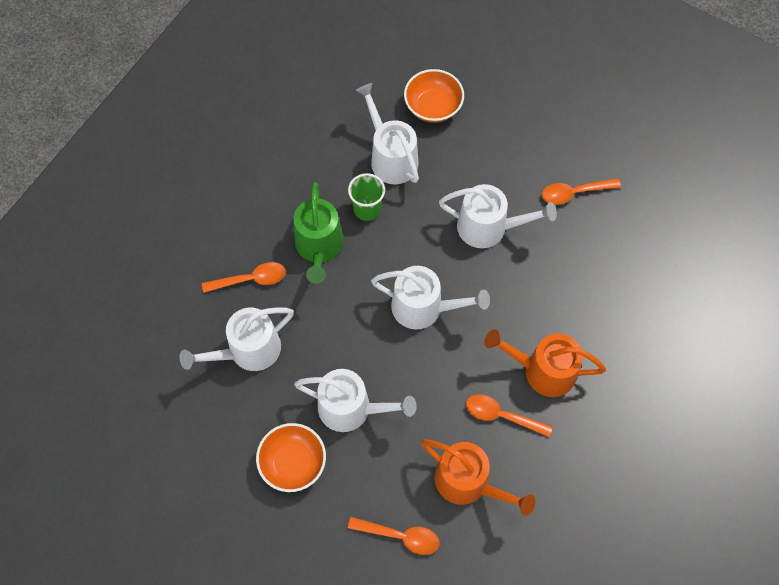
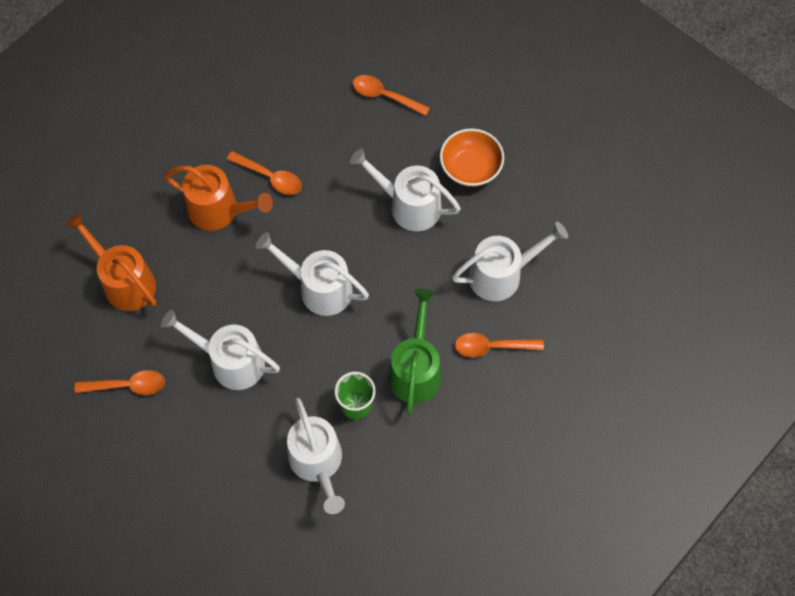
camera: 170 degrees left, 0 degrees up
(433, 107) = (254, 521): orange bowl -> none
(468, 482) = (315, 127): orange watering can -> orange watering can (125, 281)

